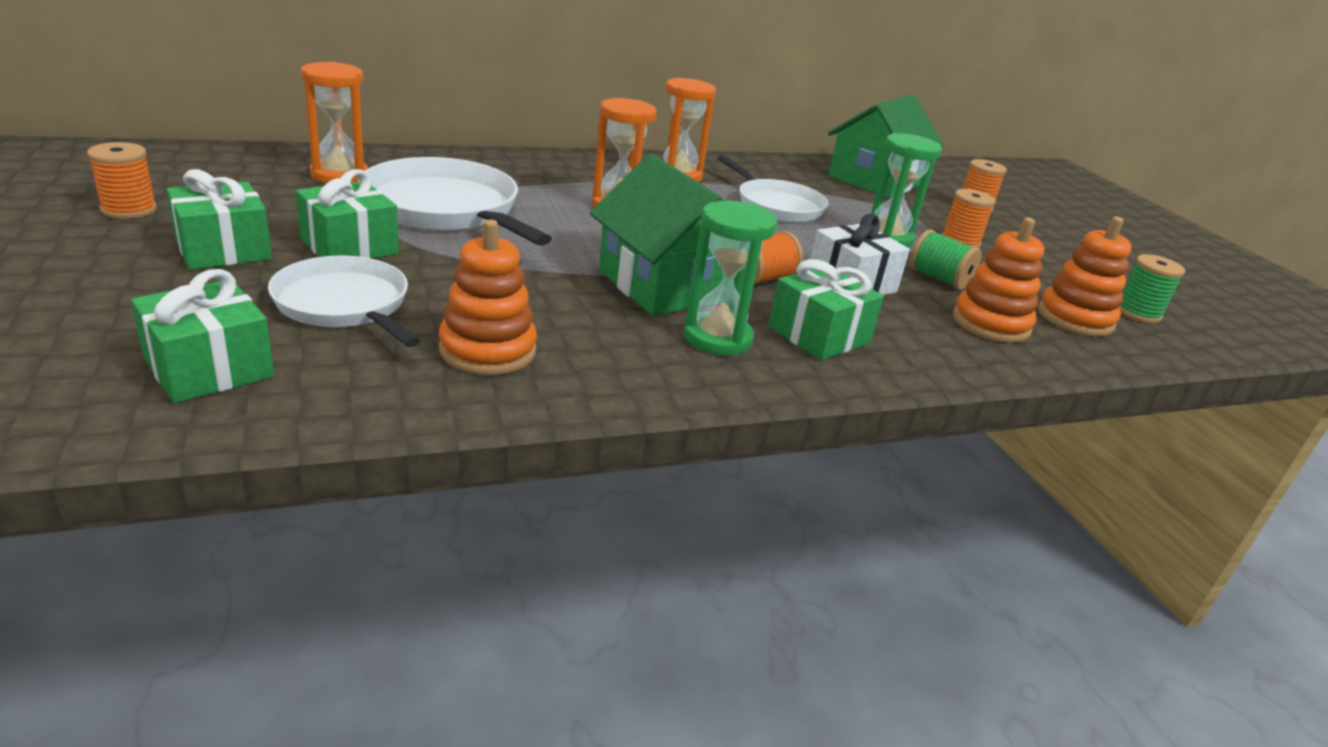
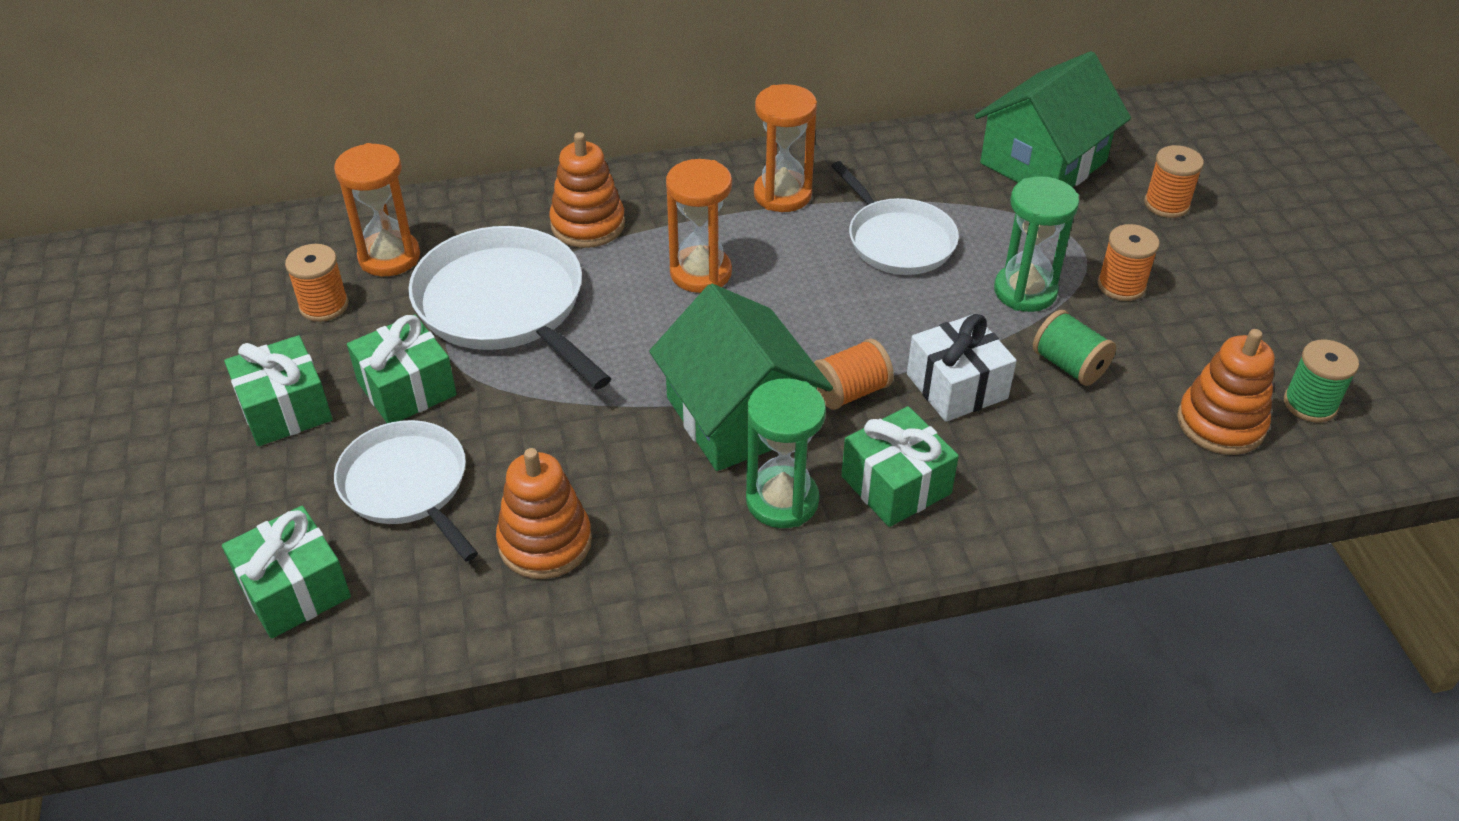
camera: 10 degrees right, 15 degrees up
(129, 210) = (187, 354): orange spool -> orange spool (324, 305)
(990, 324) = (1108, 444): orange stacking toy -> orange stacking toy (588, 224)

